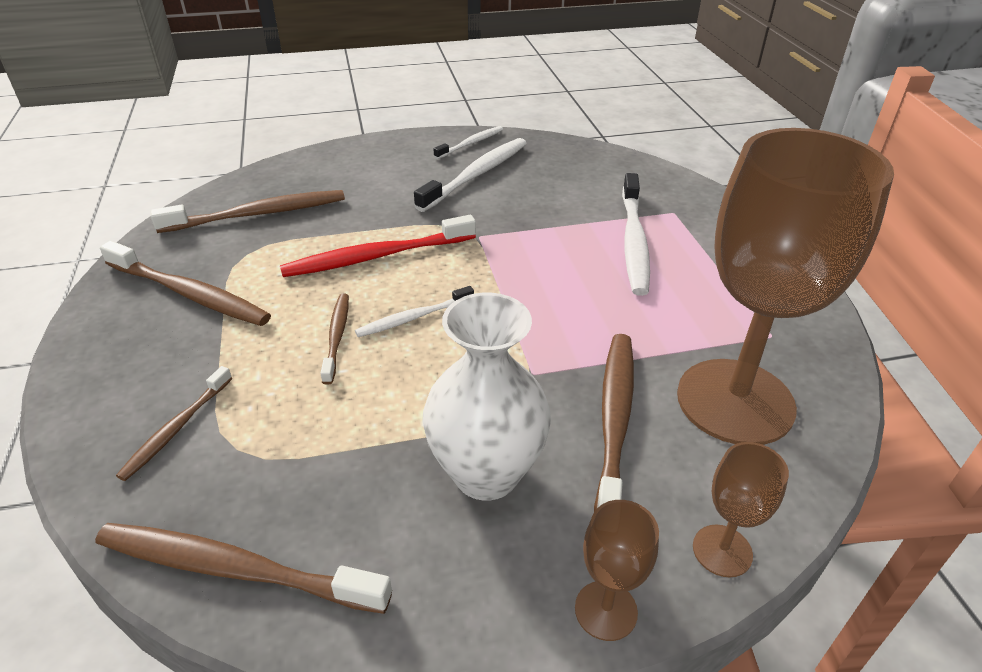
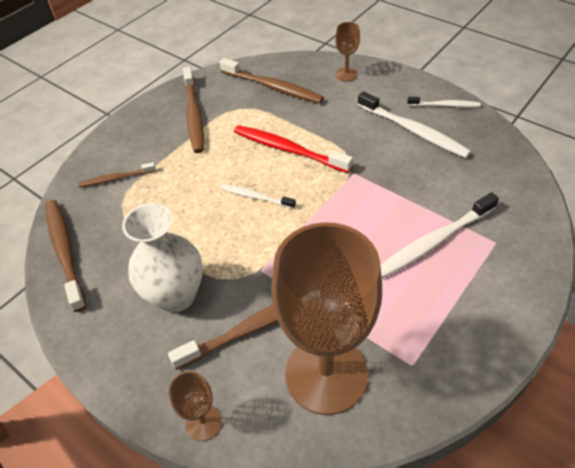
camera: 55 degrees right, 10 degrees up
(337, 336) = (215, 181): brown toothbrush -> none
(476, 175) = (413, 131): white toothbrush -> white toothbrush turned 45 degrees clockwise
(606, 610) = (132, 391): brown goblet -> brown goblet (346, 74)

